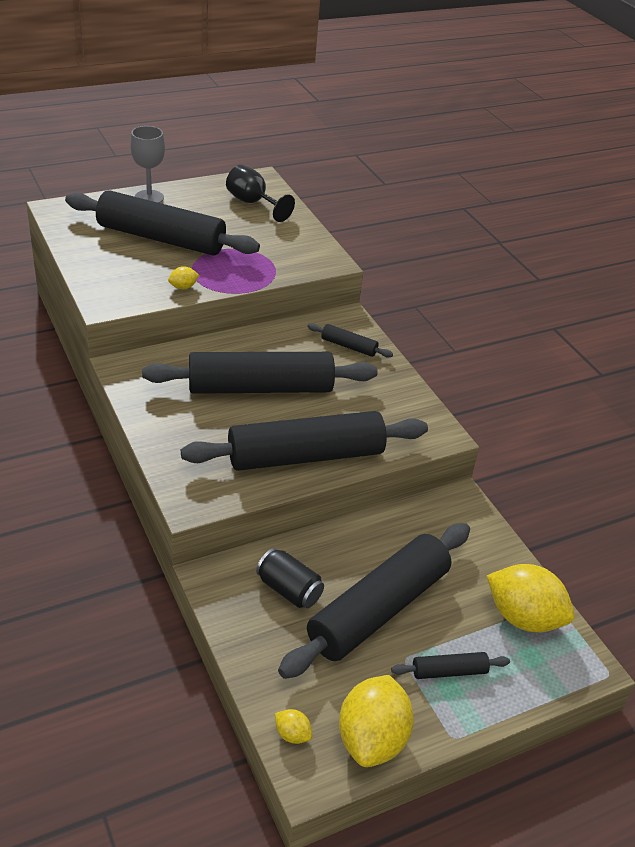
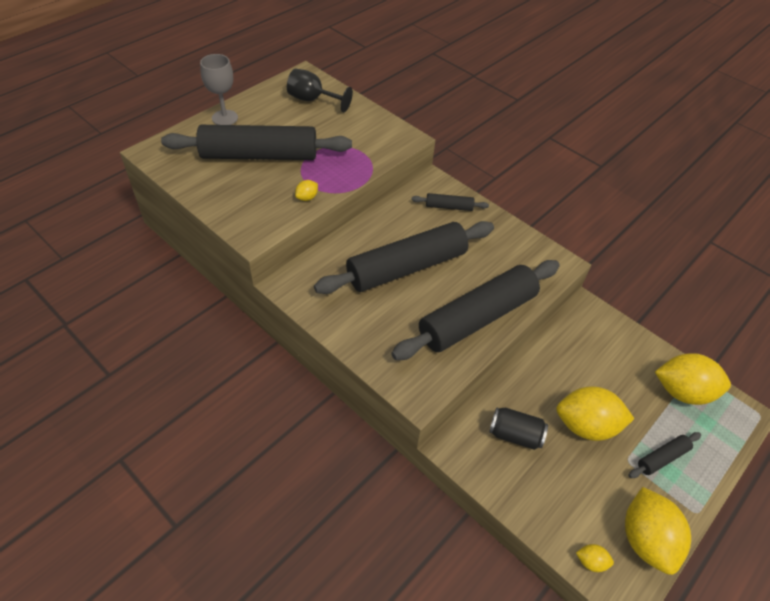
camera: 20 degrees left, 10 degrees up
(378, 609) = (586, 425): black rolling pin -> yellow lemon

